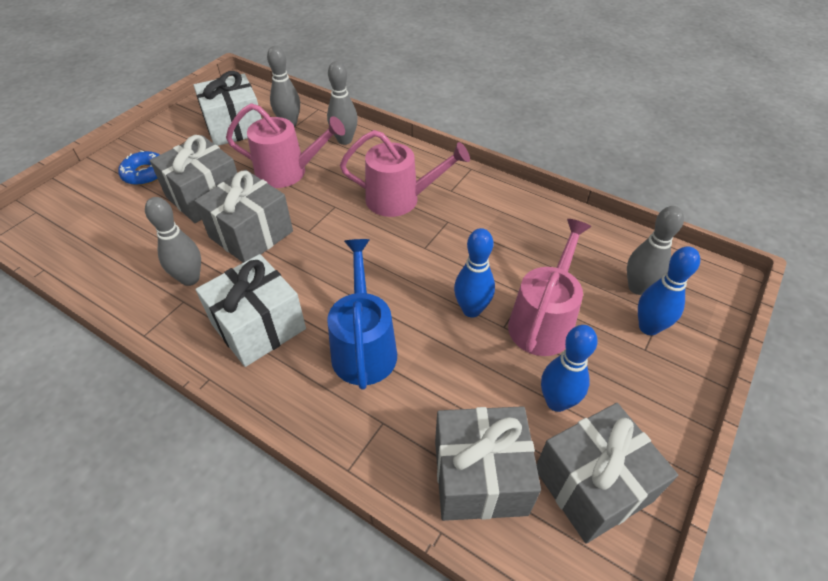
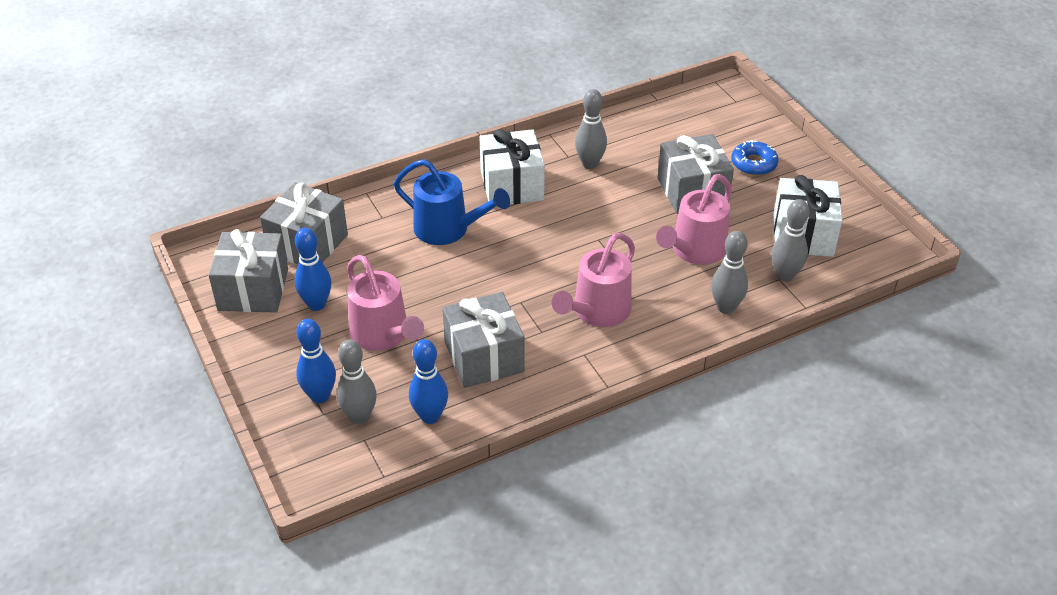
camera: 120 degrees right, 5 degrees down
(251, 234) = (619, 205): grey gift -> grey gift (484, 357)
(471, 310) = (430, 299): blue bowling pin -> blue bowling pin (430, 416)

